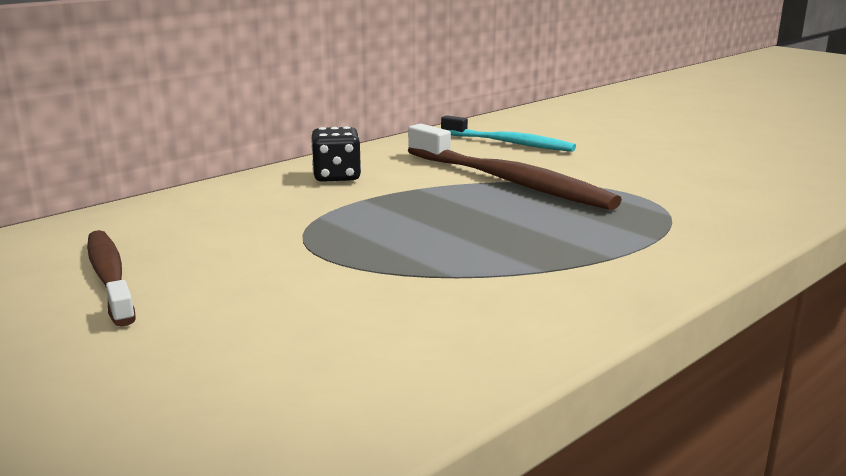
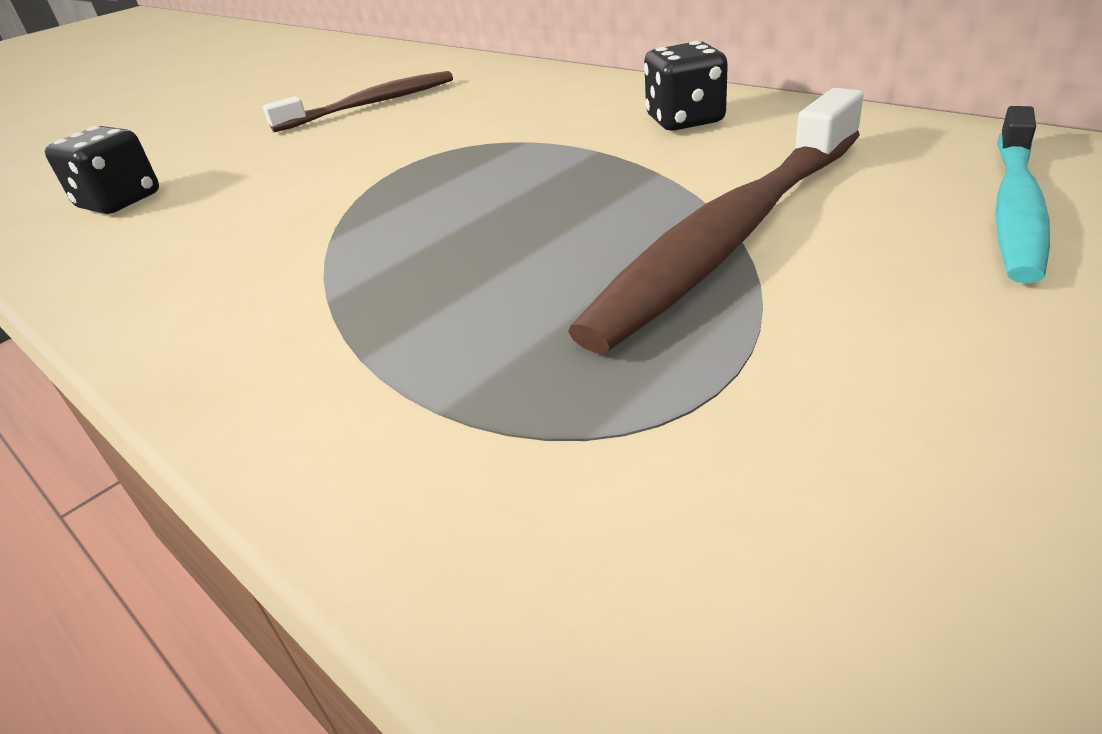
camera: 90 degrees right, 15 degrees up
(265, 400) = (120, 201): none -> black dice

